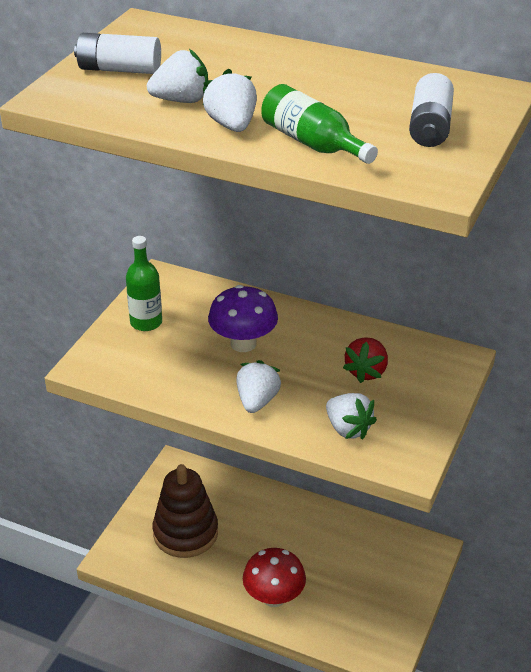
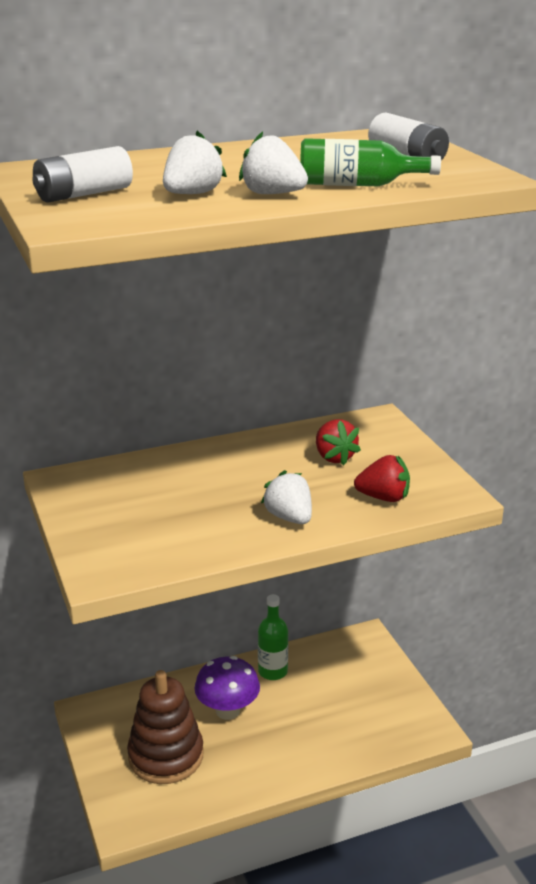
camera: 45 degrees left, 10 degrees down
(146, 322) = (101, 515): green bottle -> green bottle (272, 671)
(243, 343) = (212, 487): purple mushroom -> purple mushroom (227, 710)
(274, 597) = (302, 750): red mushroom -> none
(348, 429) = (383, 497): white strawberry -> red strawberry

